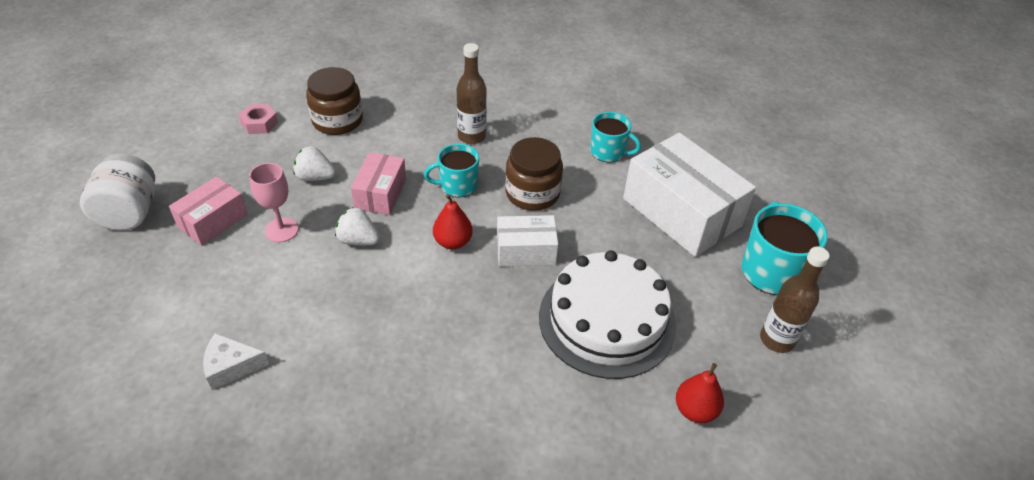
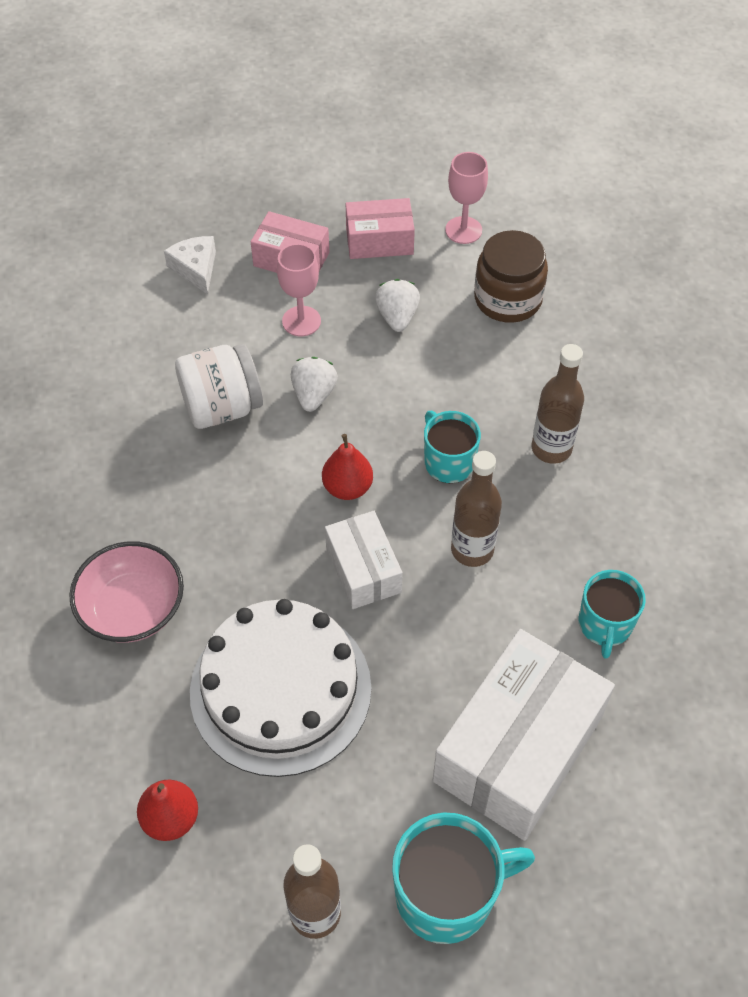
camera: 75 degrees right, 10 degrees up
(130, 212) = (276, 191): white jar -> white jar (222, 407)
(231, 366) = (110, 357): white cheese -> white cheese (196, 269)
(259, 123) = (463, 230): pink nut -> pink goblet
(380, 193) = (398, 388): pink box -> pink box (379, 241)
(505, 400) = (133, 608): none -> pink bowl
(532, 193) = (472, 550): brown jar -> brown bottle

